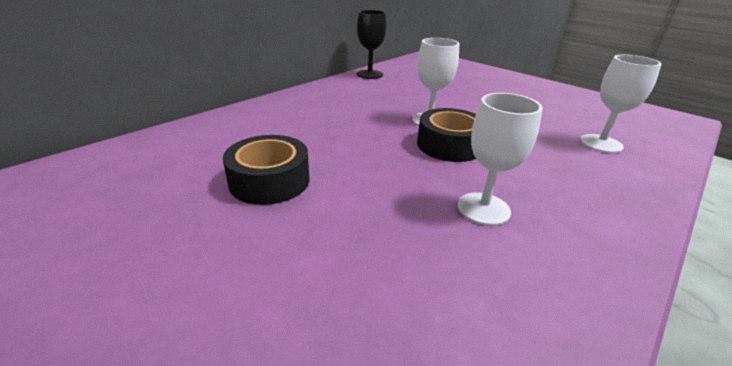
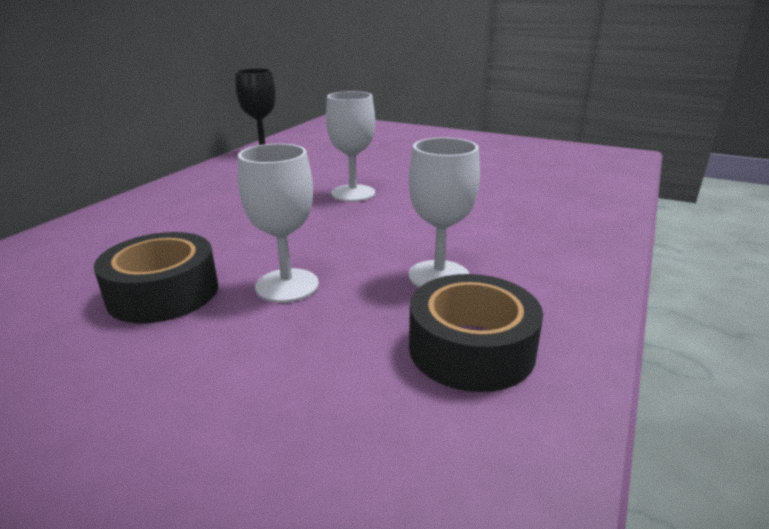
camera: 15 degrees left, 5 degrees down
(449, 145) = (384, 216): black tape -> black tape (471, 348)
(601, 143) = (549, 190): white goblet -> white goblet (287, 285)

